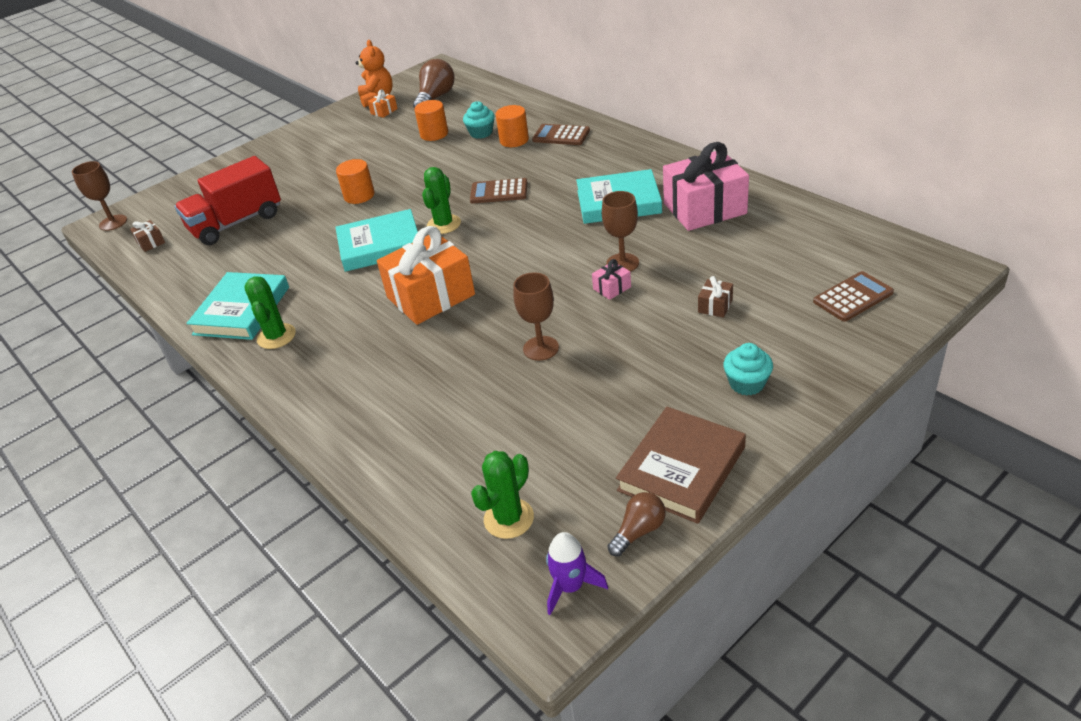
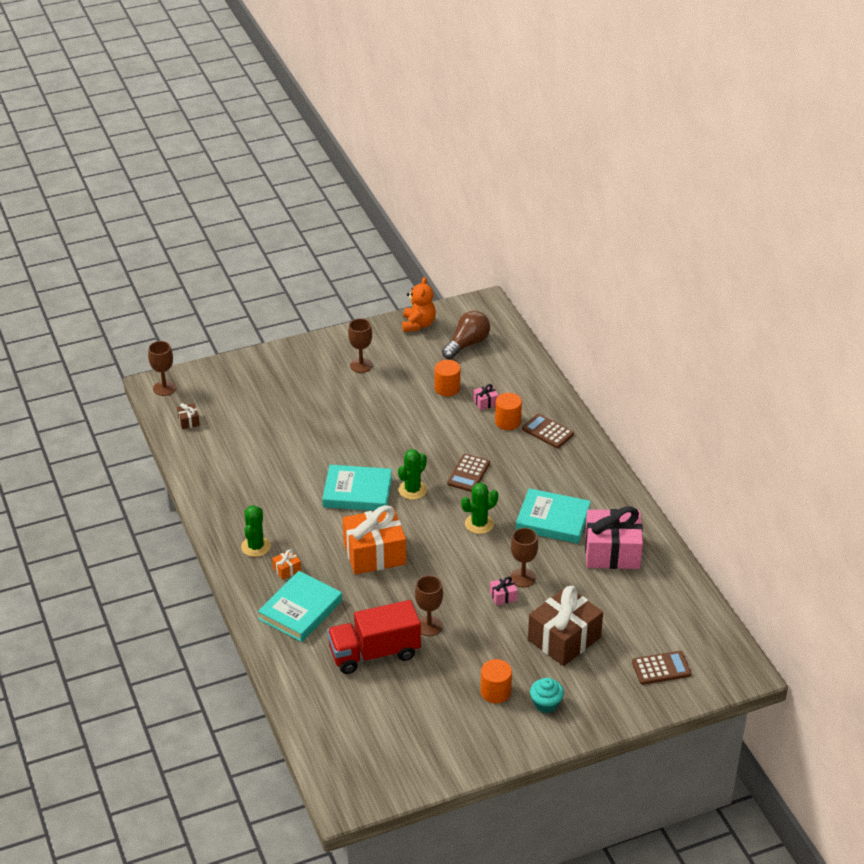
camera: 15 degrees right, 0 degrees up
(236, 223) = (258, 426): red truck -> red truck (374, 653)
(242, 310) = (238, 514): turquoise book -> turquoise book (300, 610)
(332, 143) = (361, 365): none -> brown goblet
(359, 196) = (361, 434): orange cylinder -> orange cylinder (495, 692)
(384, 111) = (417, 343): orange gift -> orange gift (287, 570)
(481, 133) = (485, 402): turquoise cupcake -> pink gift
(499, 192) = (468, 473): brown calculator -> brown calculator turned 90 degrees counterclockwise
(509, 518) = (351, 735): green cactus -> green cactus (479, 524)
(570, 587) = (366, 787): purple rocket -> none
(638, 531) = (421, 771): brown light bulb -> none
(681, 469) = (469, 743): brown book -> none
(715, 306) = (564, 638): brown gift -> brown gift, size x2.45

